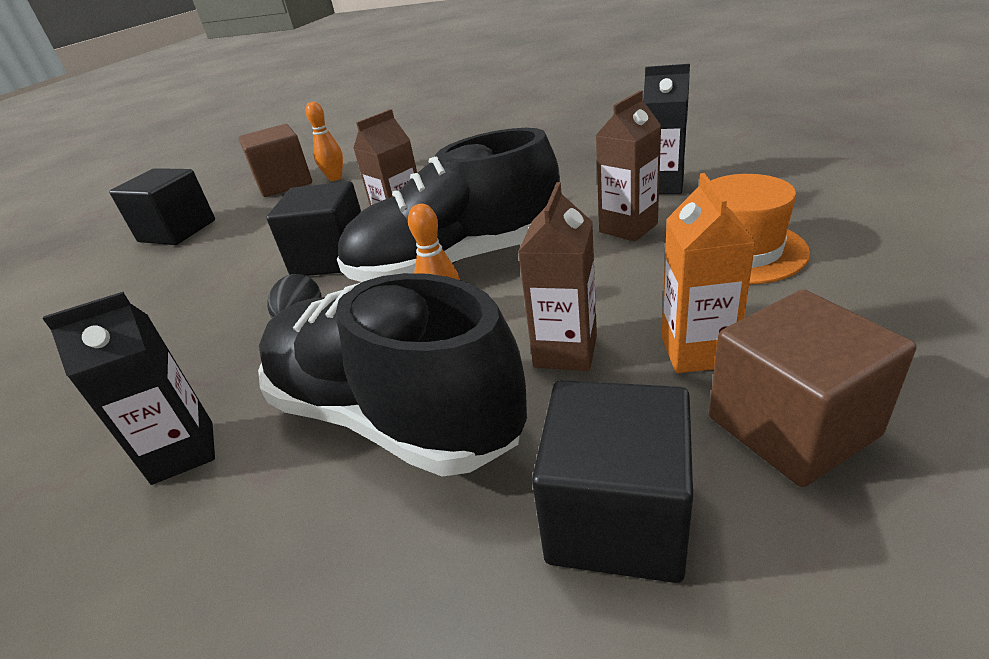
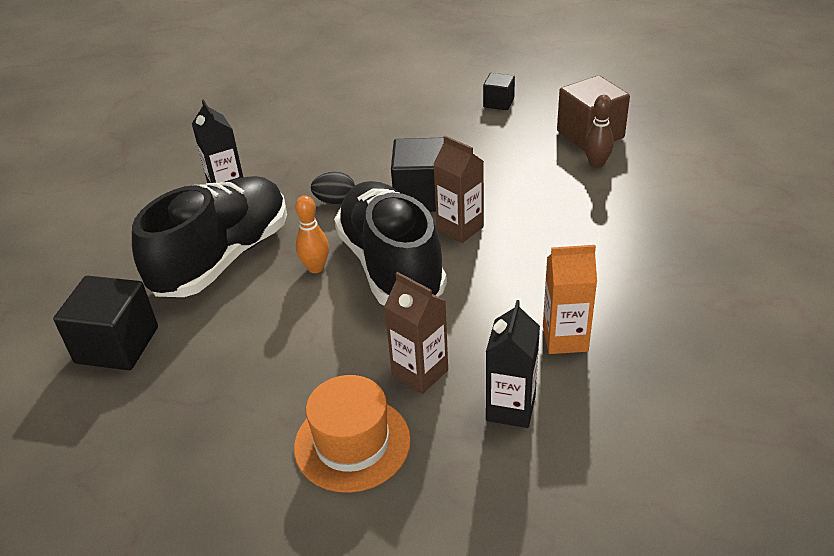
camera: 85 degrees right, 5 degrees up
(177, 231) = (498, 103): black cube -> black cube, size x0.56
(335, 178) = (596, 164): orange bowling pin -> brown bowling pin
(565, 351) = (252, 328): brown carton -> none
(697, 351) = (226, 393): orange carton -> orange carton (565, 339)
(792, 426) = (143, 425): brown cube -> none

